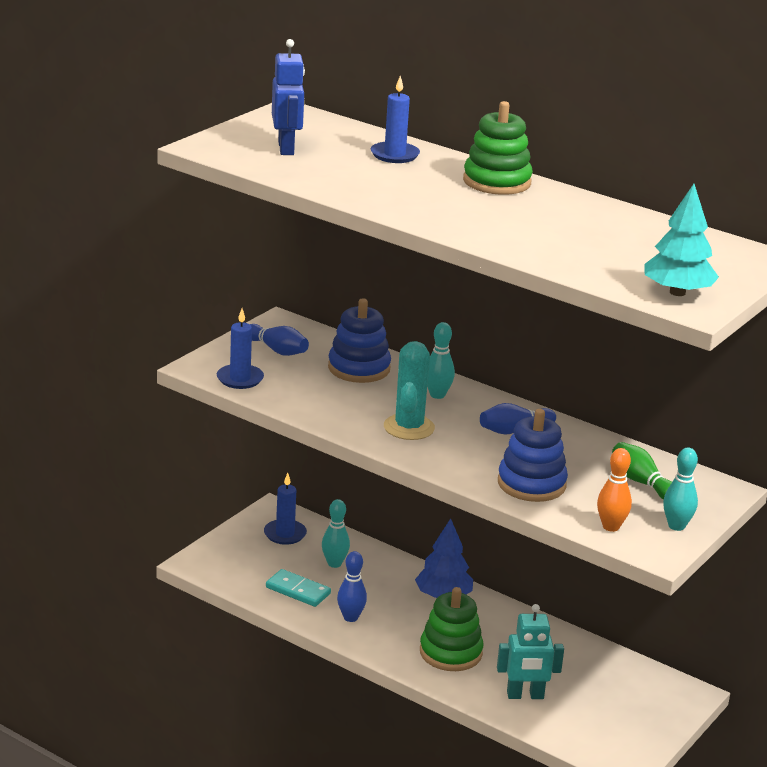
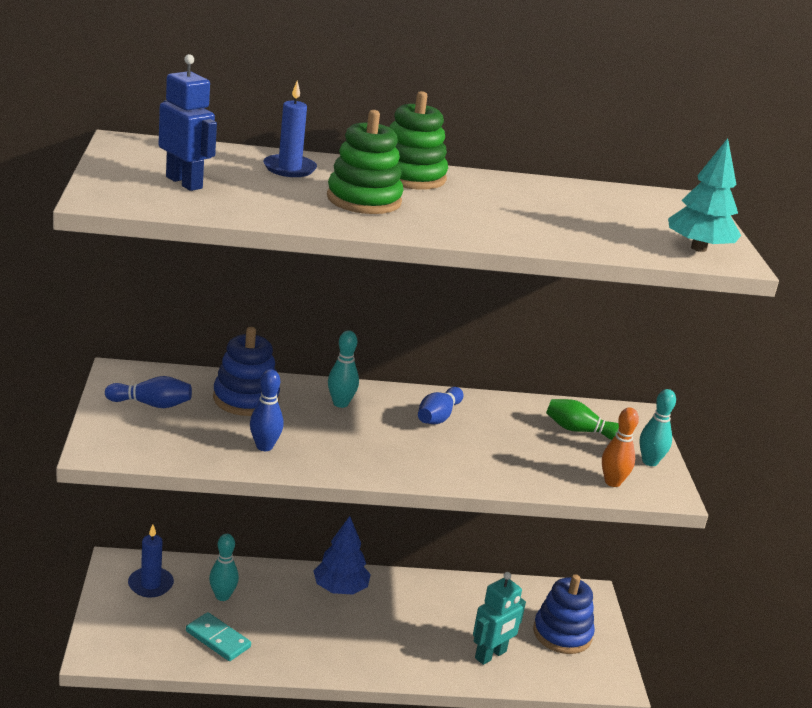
camera: 40 degrees left, 0 degrees up
(240, 379) = (152, 448): blue candle -> none
(298, 591) = (218, 639): turquoise domino -> turquoise domino turned 45 degrees clockwise
(350, 617) = (288, 646): blue bowling pin -> blue bowling pin (264, 446)
(409, 427) = (357, 445): turquoise cactus -> none
(450, 652) = (399, 641): green stacking toy -> green stacking toy (364, 200)
(531, 484) = (512, 464): blue stacking toy -> blue stacking toy (562, 633)

